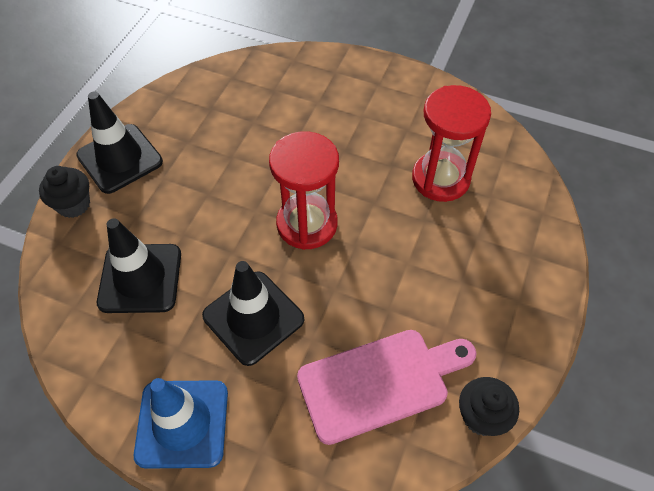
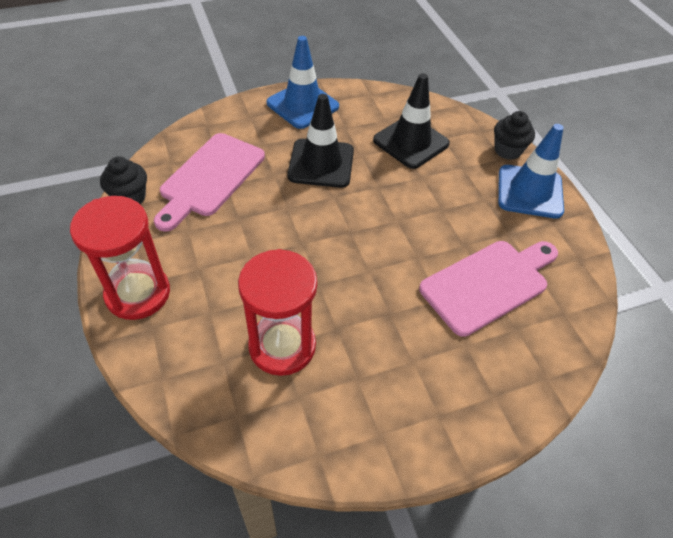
camera: 135 degrees right, 5 degrees down
(120, 159) = (530, 192): black traffic cone -> blue traffic cone
(253, 122) = (488, 284): none -> pink cutting board
(307, 224) = (351, 235): red hourglass -> red hourglass (138, 293)

